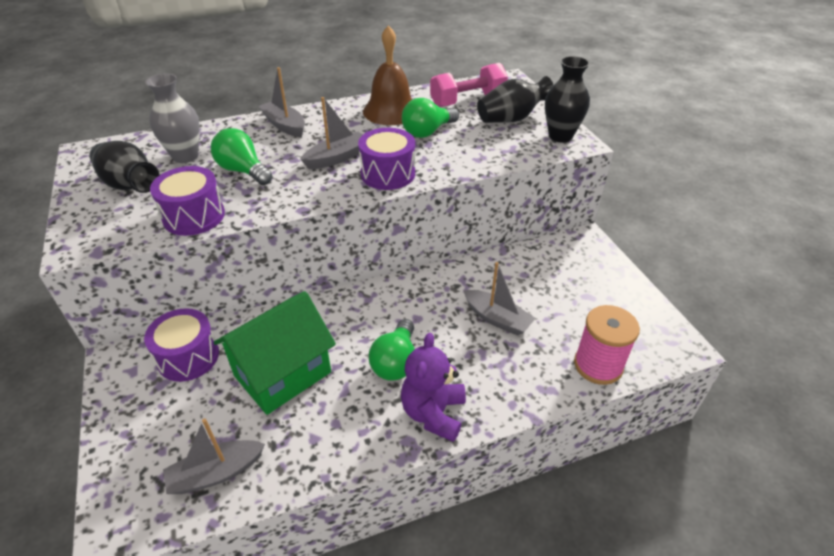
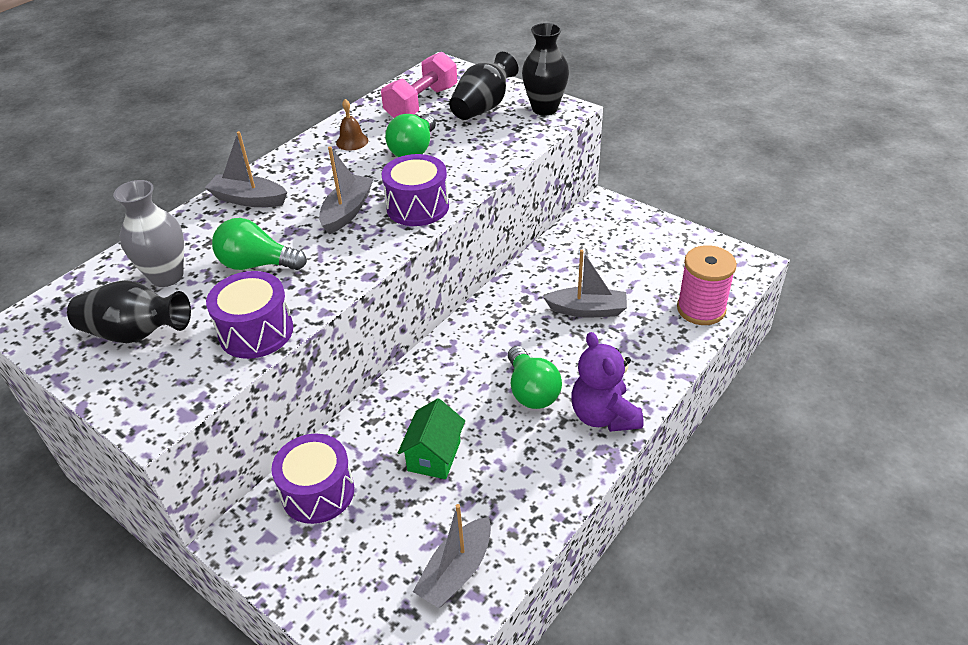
camera: 30 degrees left, 0 degrees up
(283, 374) = (434, 456): green house -> green house, size x0.56
(391, 111) = (352, 141): brown bell -> brown bell, size x0.47

